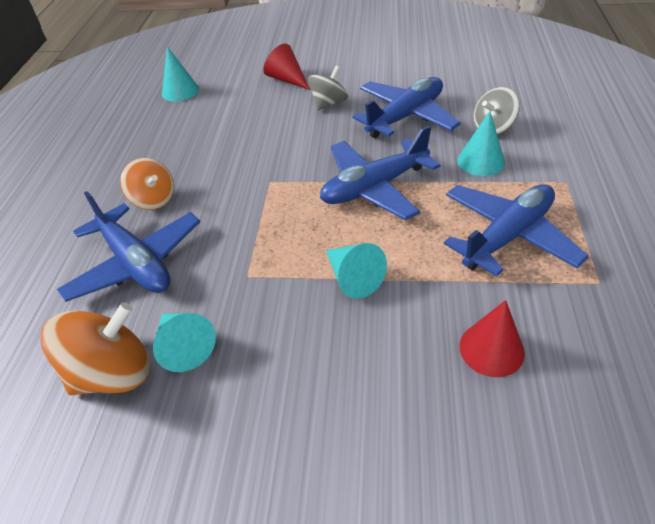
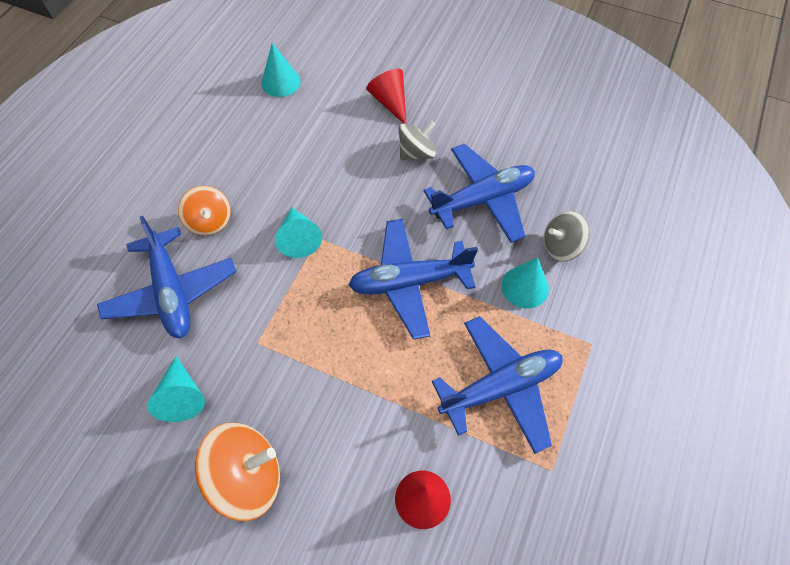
camera: 15 degrees right, 15 degrees up
(113, 373) = (121, 400): orange spinning top -> orange spinning top (247, 476)
(353, 278) = (344, 380): turquoise cone -> turquoise cone (299, 238)

